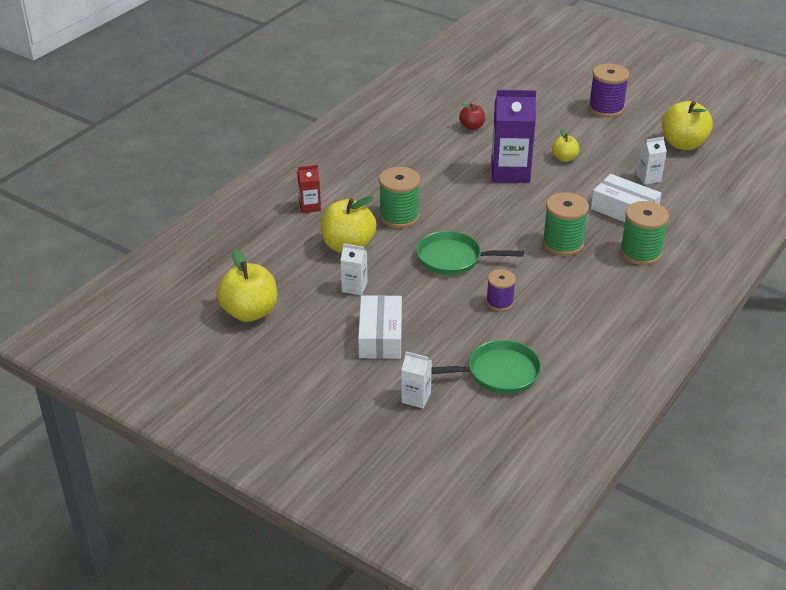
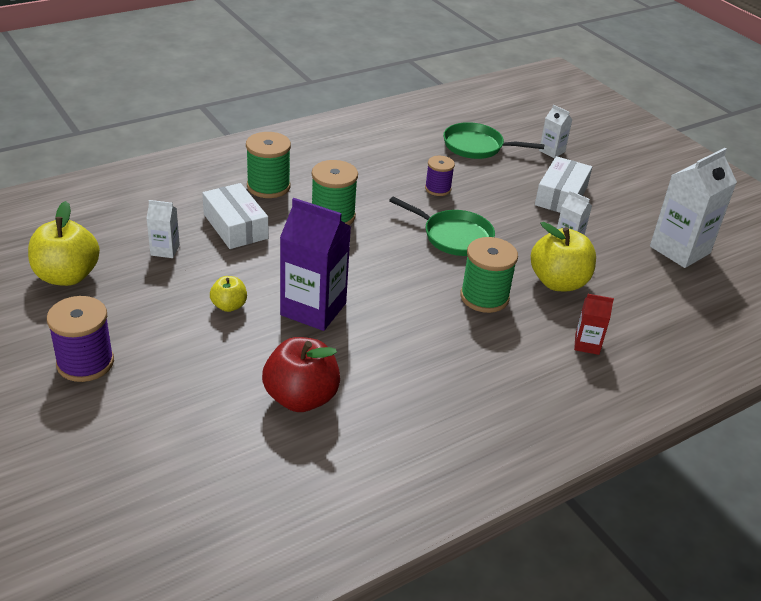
camera: 160 degrees left, 0 degrees up
(249, 312) = (680, 250): yellow apple -> white carton
(472, 127) = (301, 398): red apple -> red apple, size x1.87

